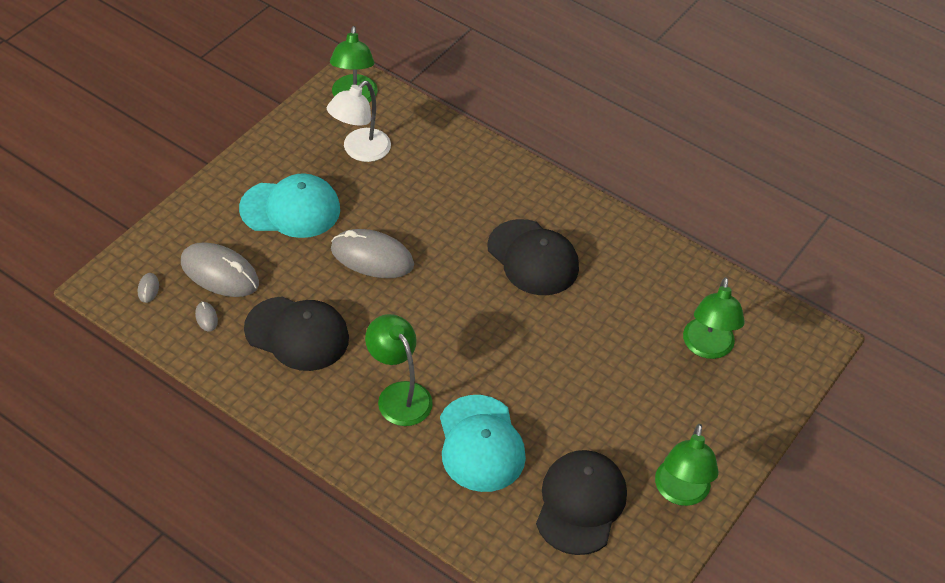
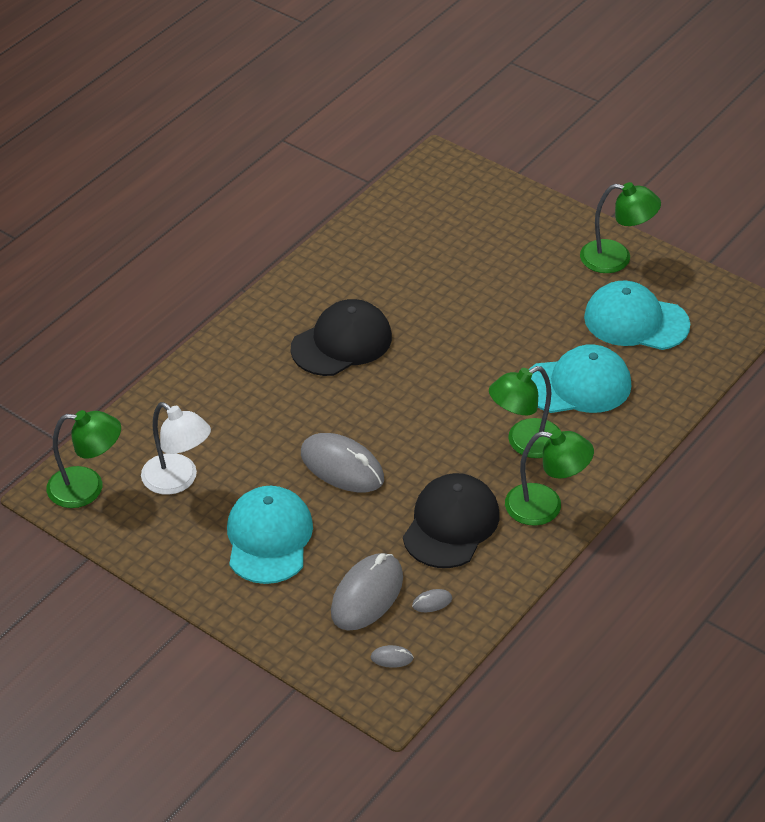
camera: 85 degrees left, 5 degrees down
(372, 257) = (342, 467): grey mouse -> grey mouse turned 75 degrees counterclockwise
(580, 504) = (636, 321): black cap -> turquoise cap
(707, 348) = (453, 230): green lamp -> green lamp (545, 506)

